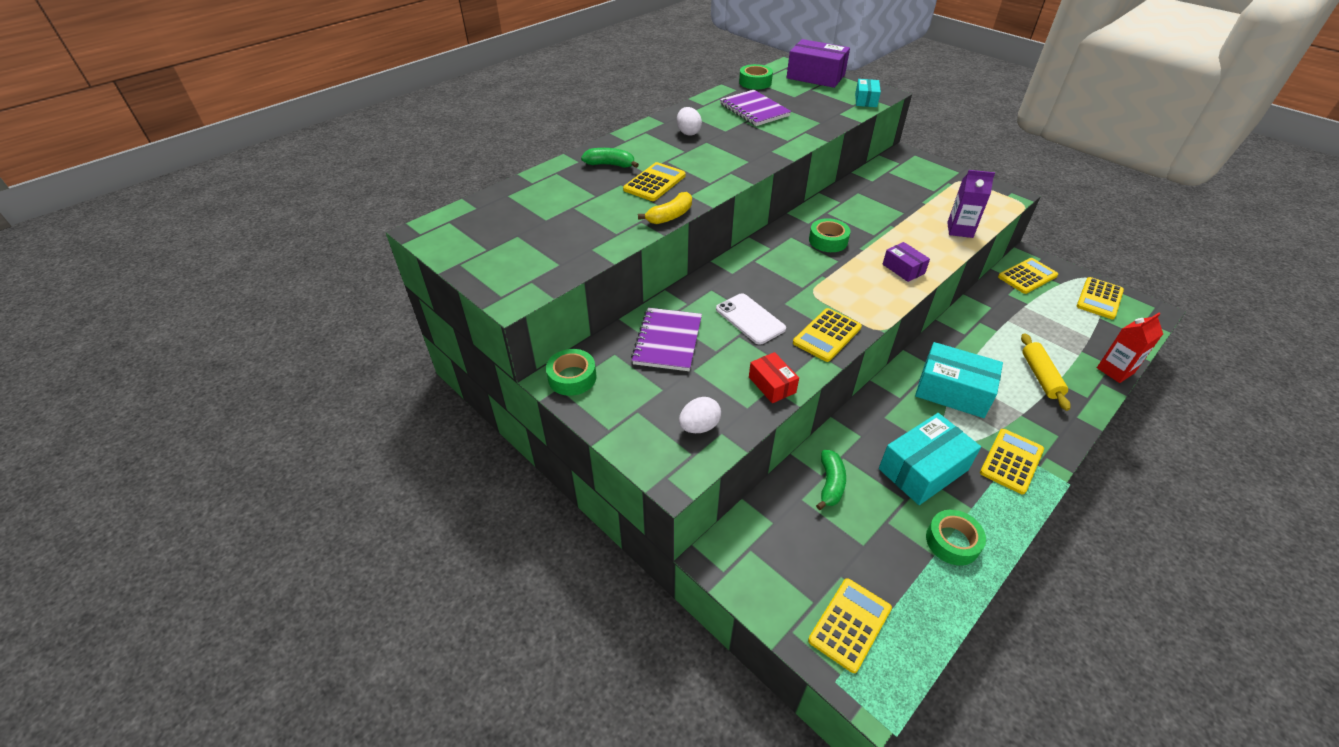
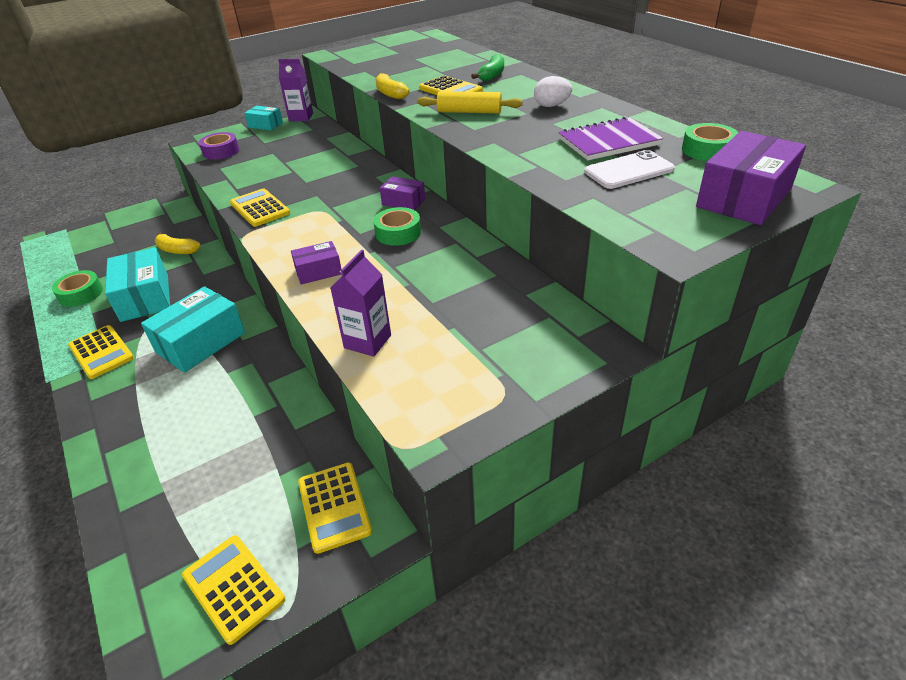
camera: 105 degrees right, 5 degrees down
(572, 377) = (301, 117): green tape -> purple carton
(667, 341) = (309, 146): purple notebook -> none
(699, 426) = (221, 151): white egg -> purple tape
(750, 319) = (308, 178): white phone -> white phone (629, 171)
(772, 385) = (230, 178): red box -> none
(776, 247) = (403, 202): none -> purple box
(830, 484) = (177, 250): green banana -> yellow banana
(849, 624) = (85, 239): yellow calculator -> none
(866, 100) = (643, 226): turquoise box -> turquoise box (265, 125)
(1040, 376) = (162, 423): yellow rolling pin -> yellow rolling pin (469, 112)
(1115, 370) = (109, 509): red carton -> none

